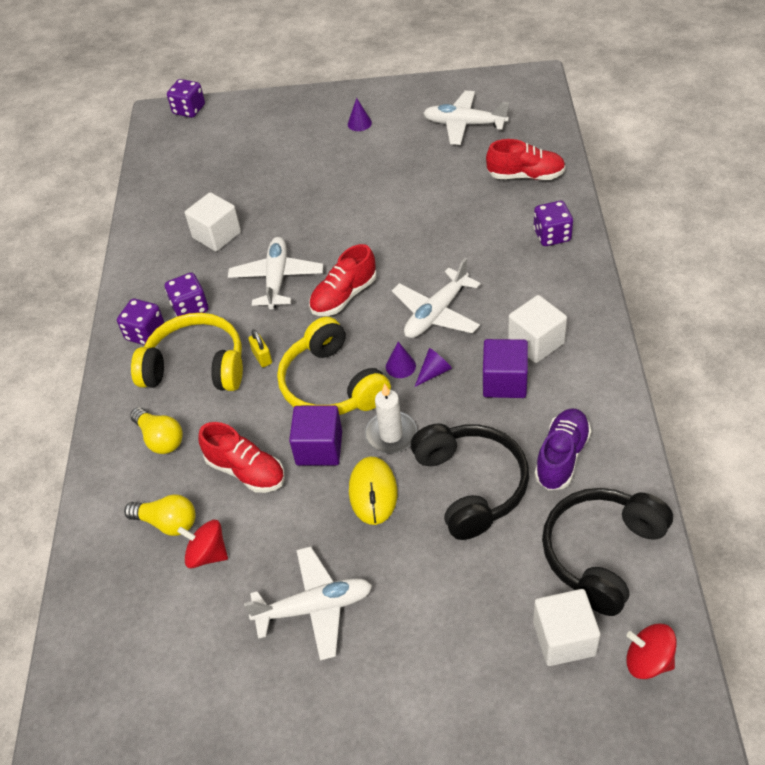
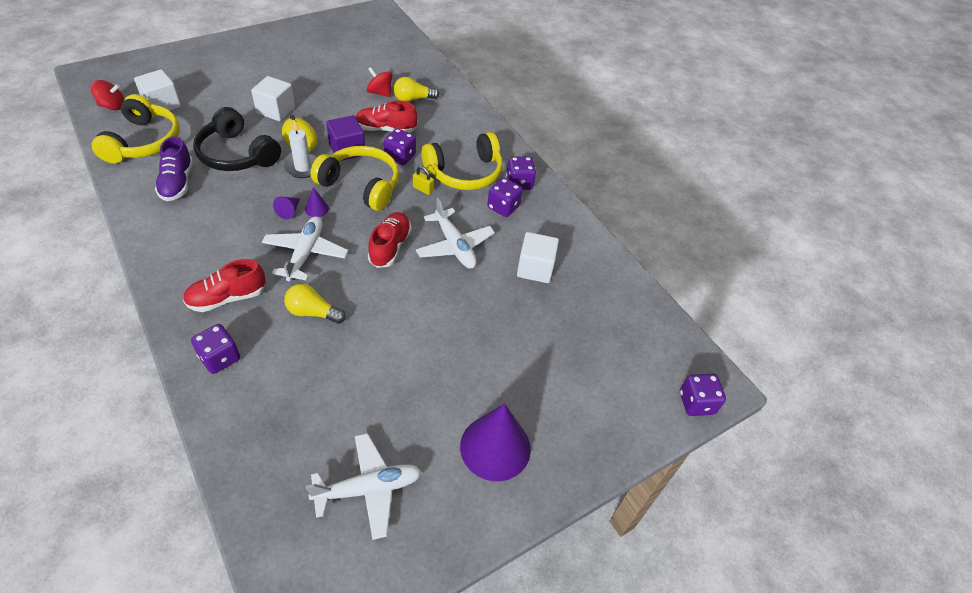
camera: 140 degrees right, 0 degrees up
(160, 439) = (452, 131): yellow light bulb -> yellow light bulb (313, 312)
(207, 554) = (380, 93): red spinning top -> red spinning top turned 135 degrees counterclockwise
(257, 415) = (400, 157): none -> purple dice
(314, 607) = (307, 87): white plane -> none
(359, 123) = (495, 447): purple cone -> purple cone, size x2.35
(504, 382) = (231, 218): purple cube -> none
(525, 176) = (267, 428): red shoe -> red shoe (227, 298)
(536, 342) = (213, 252): white cube -> white cube (276, 110)
(602, 553) = (143, 142): black headphones -> yellow headphones

